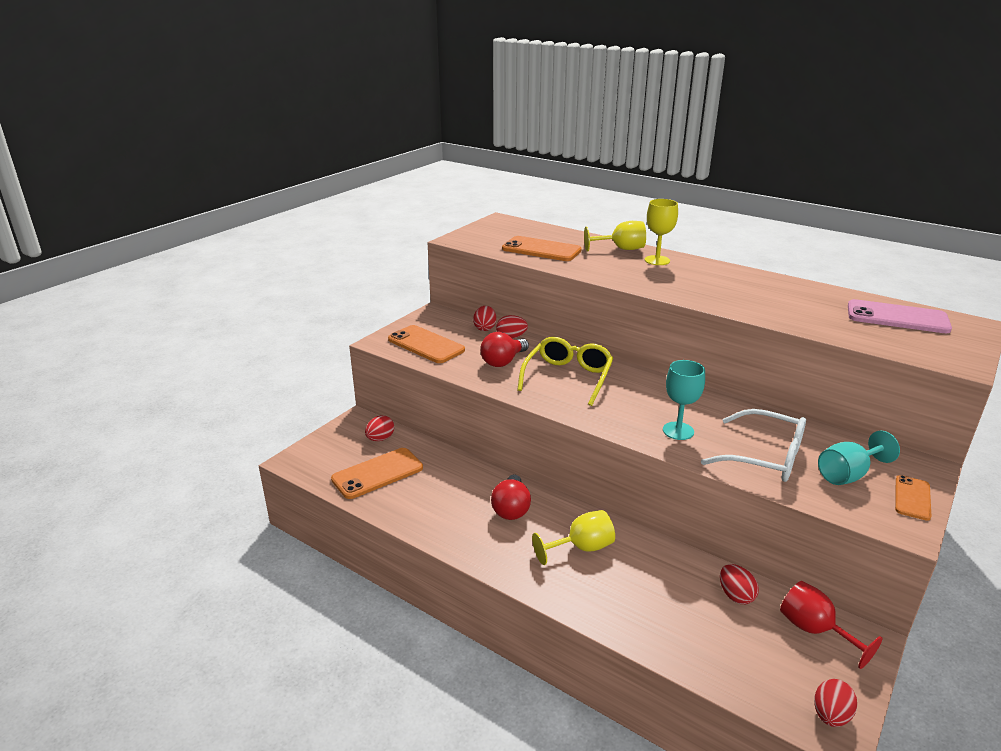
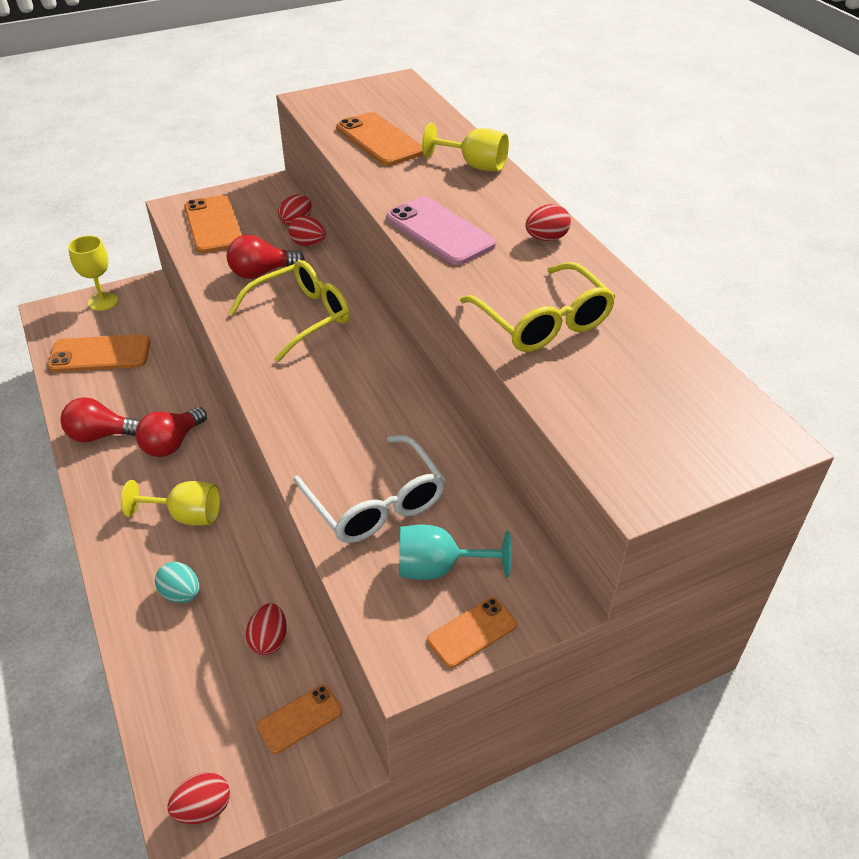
camera: 30 degrees right, 15 degrees up
(380, 439) = (142, 316): red egg -> red egg (546, 238)
(449, 524) = (101, 435): none -> red light bulb
(642, 596) = (181, 594): none -> turquoise egg
(657, 260) = (492, 195): yellow goblet -> yellow goblet (103, 302)
(678, 431) = (327, 430): turquoise goblet -> none
(788, 308) = (543, 322): none -> yellow glasses
(815, 630) = (300, 719): red goblet -> orange phone
(897, 317) = (671, 388): pink phone -> pink phone (440, 231)

